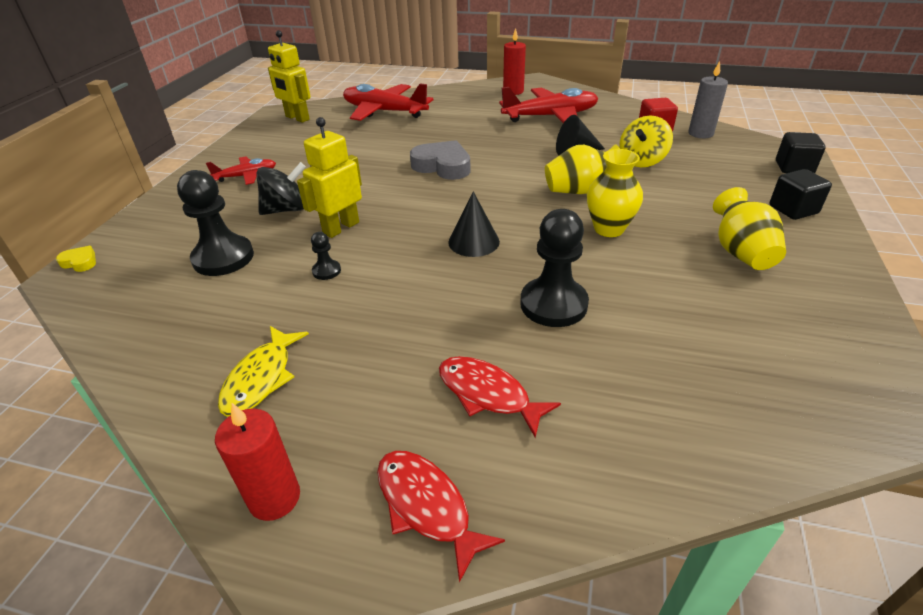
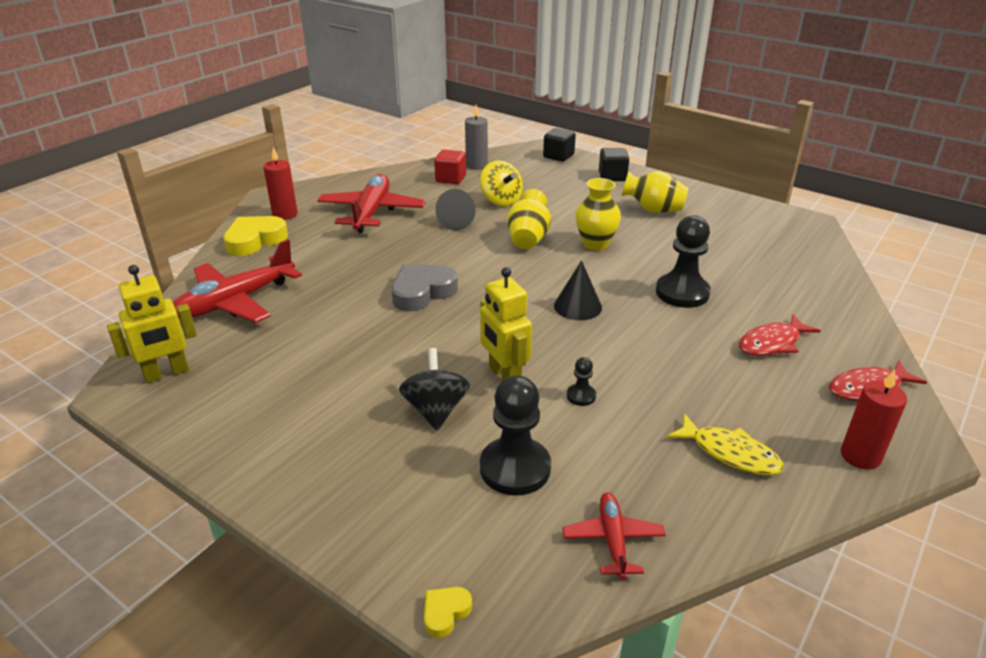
camera: 70 degrees left, 5 degrees down
(246, 176) = (315, 436): red plane -> red plane (612, 540)
(466, 94) = (255, 240): none -> yellow heart

